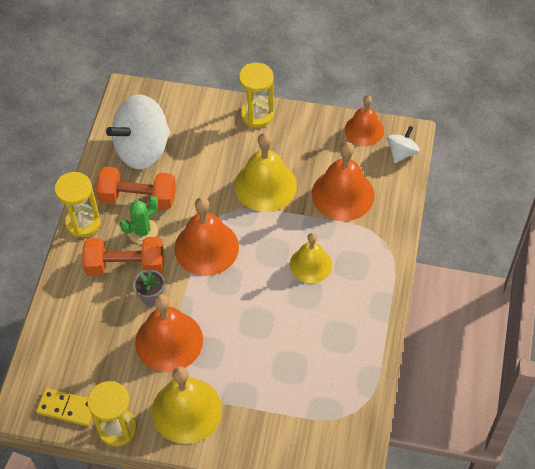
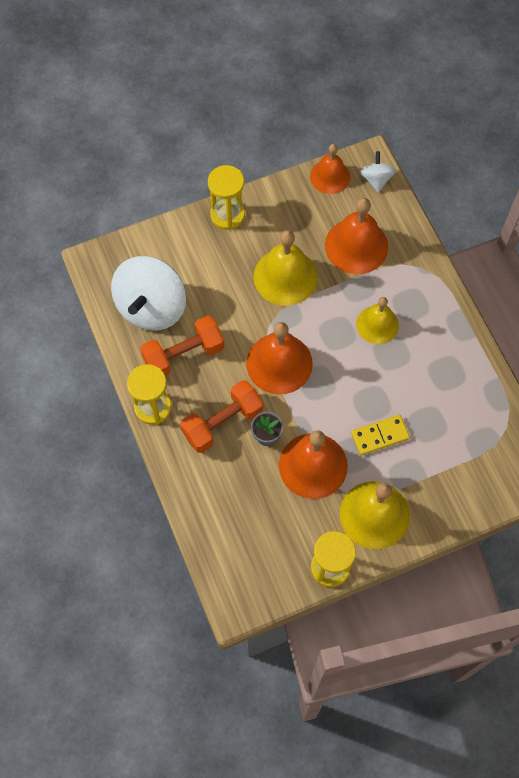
camera: 35 degrees left, 10 degrees up
(67, 408) = (274, 579): yellow domino -> yellow domino (380, 436)
(142, 231) = (212, 382): green cactus -> none

